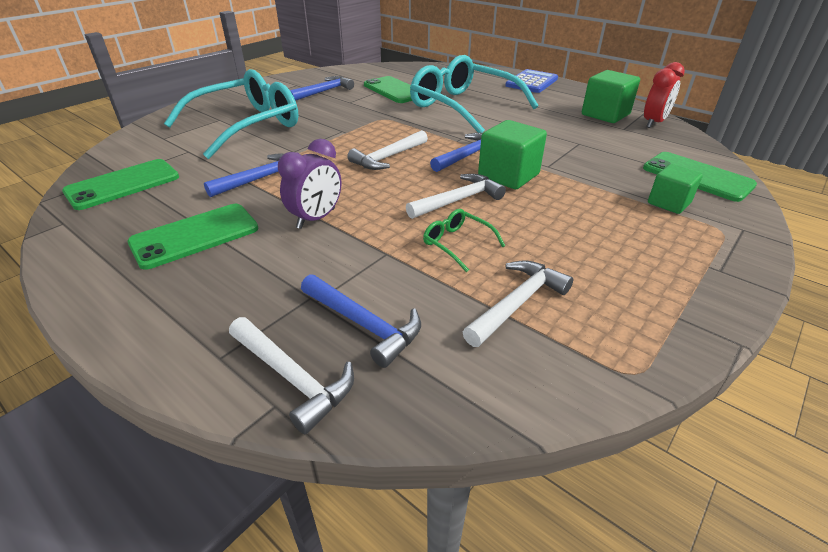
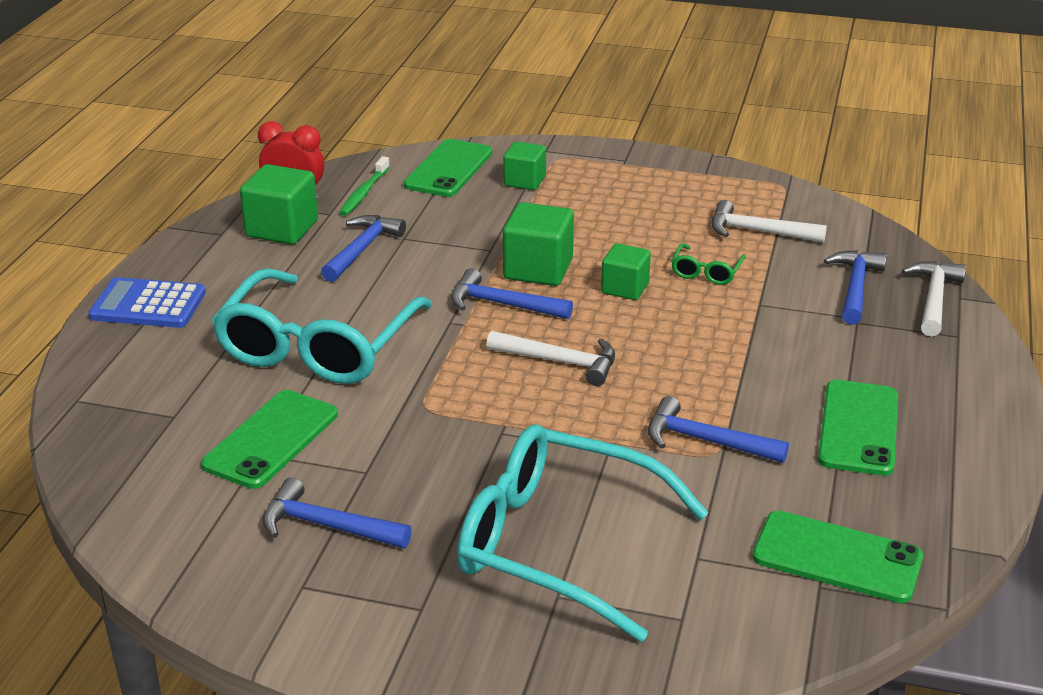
camera: 115 degrees left, 5 degrees down
(195, 236) = (858, 428): green phone -> green phone turned 75 degrees clockwise
(316, 218) = (747, 363): purple clock -> none
(458, 200) = (625, 288): white hammer -> green cube
(568, 130) = (362, 249): none -> blue hammer
(655, 142) = (364, 193): none -> green toothbrush

